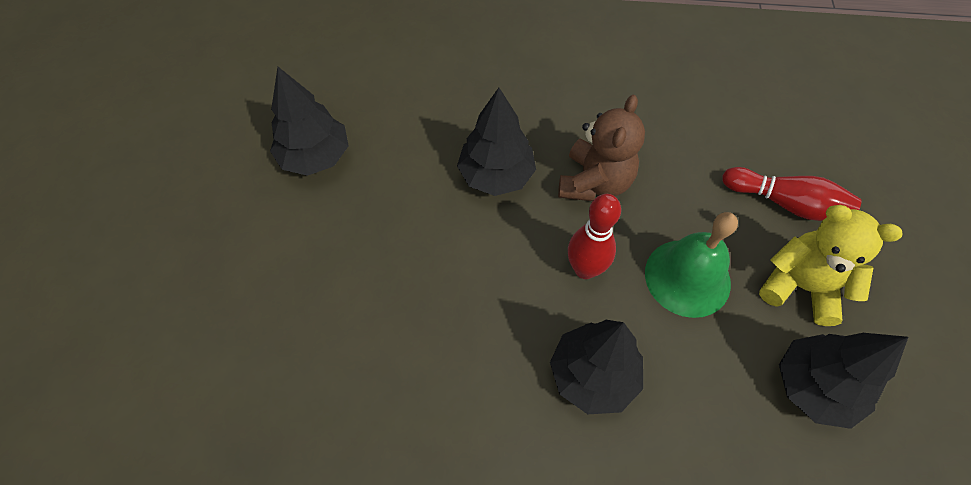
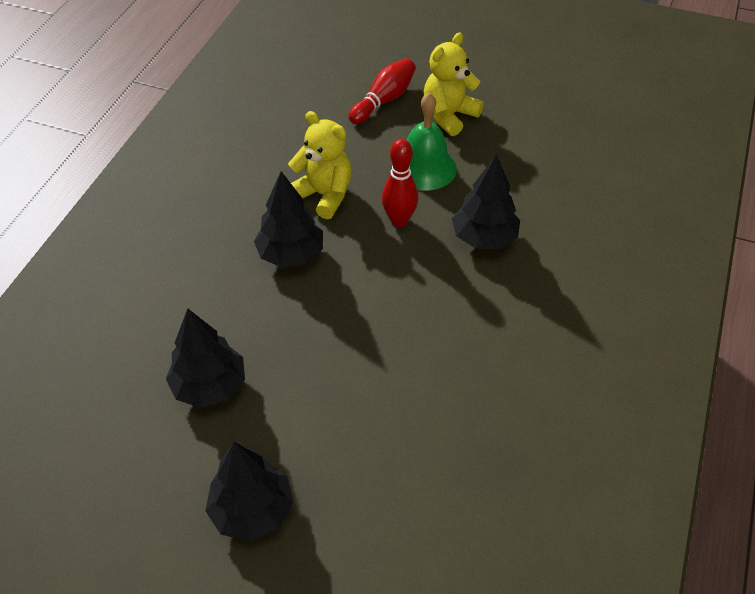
camera: 75 degrees left, 10 degrees down
(594, 182) = (324, 195): brown teddy bear -> yellow teddy bear
(813, 387) = (518, 134): black tree -> black tree (252, 510)

